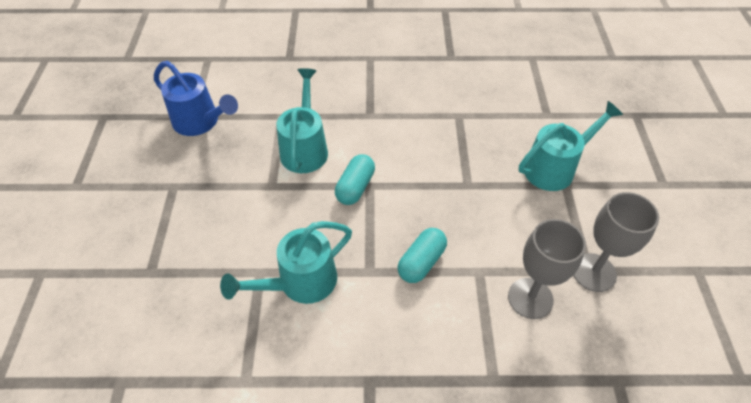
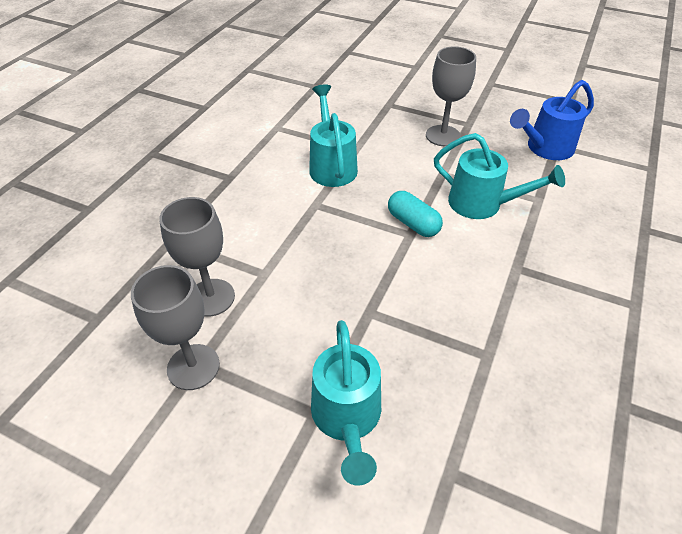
camera: 115 degrees right, 5 degrees down
(205, 201) = (443, 136): none -> grey goblet
(421, 262) = (301, 238): turquoise capsule -> none

